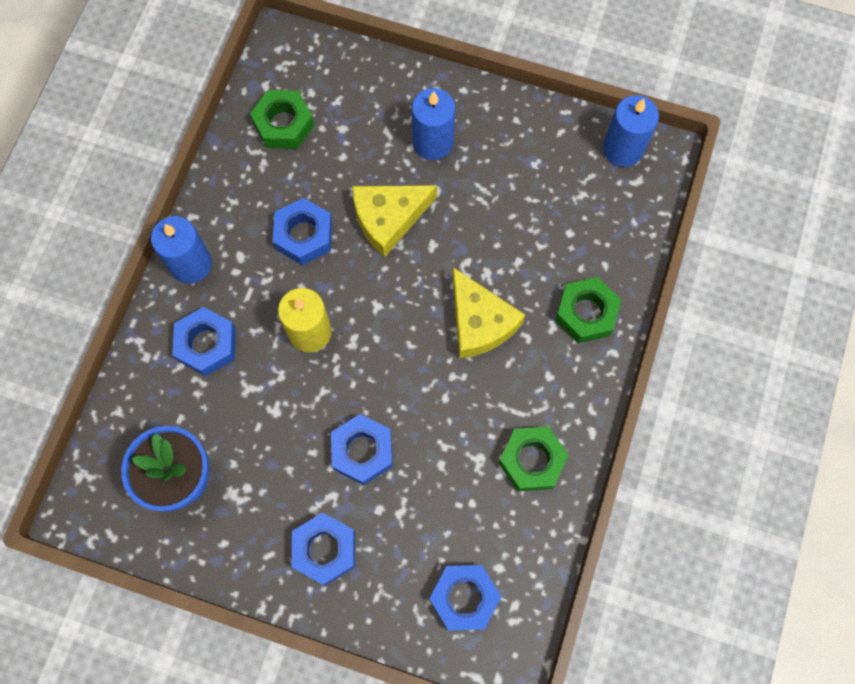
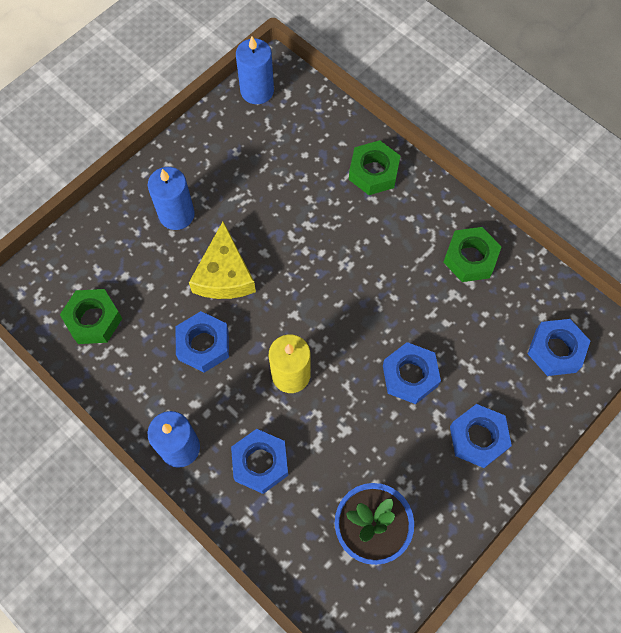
camera: 65 degrees left, 5 degrees down
(479, 322) = (345, 246): yellow cheese -> none

